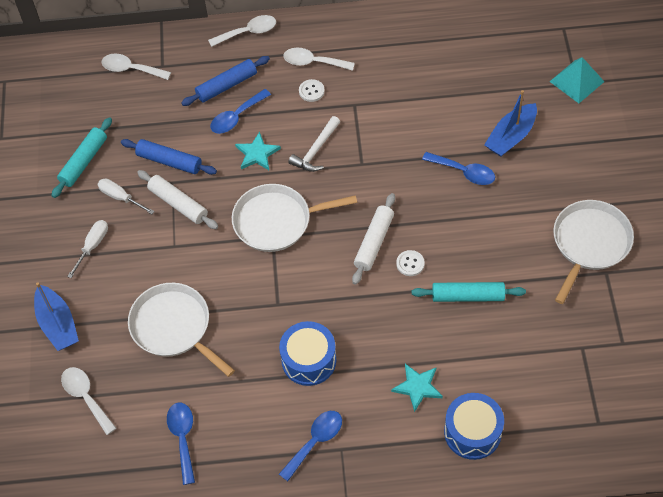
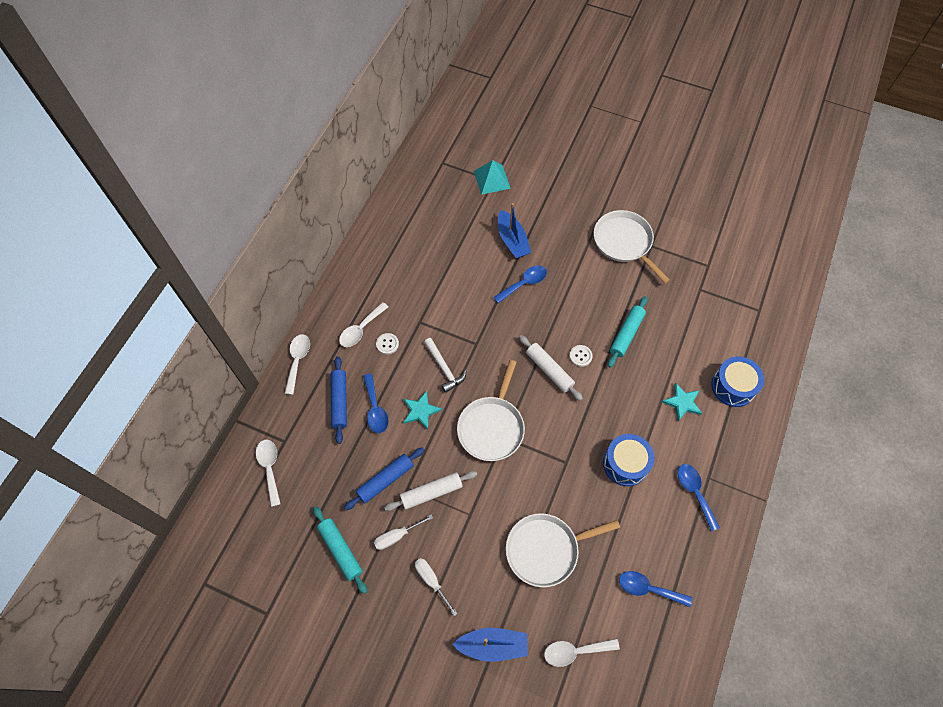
camera: 65 degrees left, 5 degrees up
(131, 69) = (270, 468): white spoon -> white spoon turned 120 degrees clockwise

